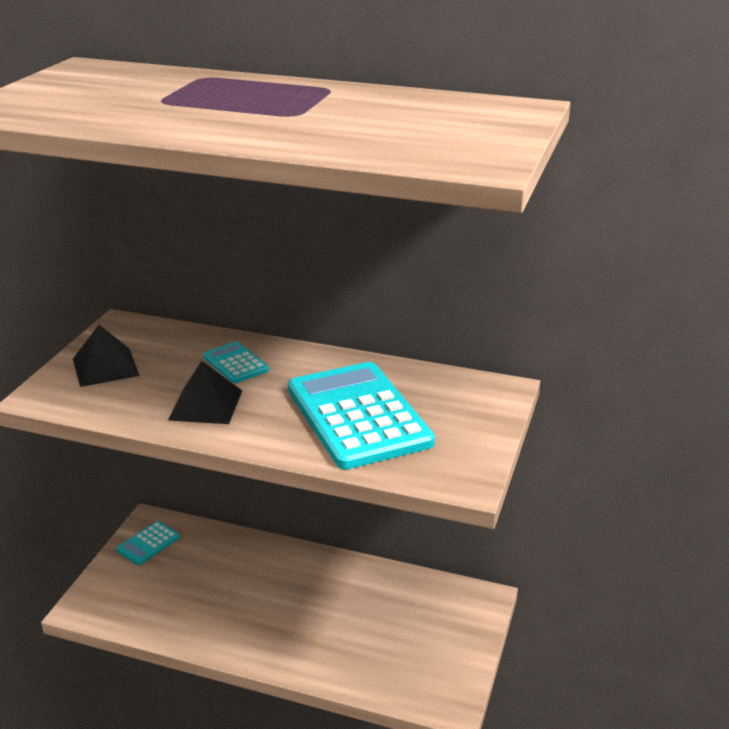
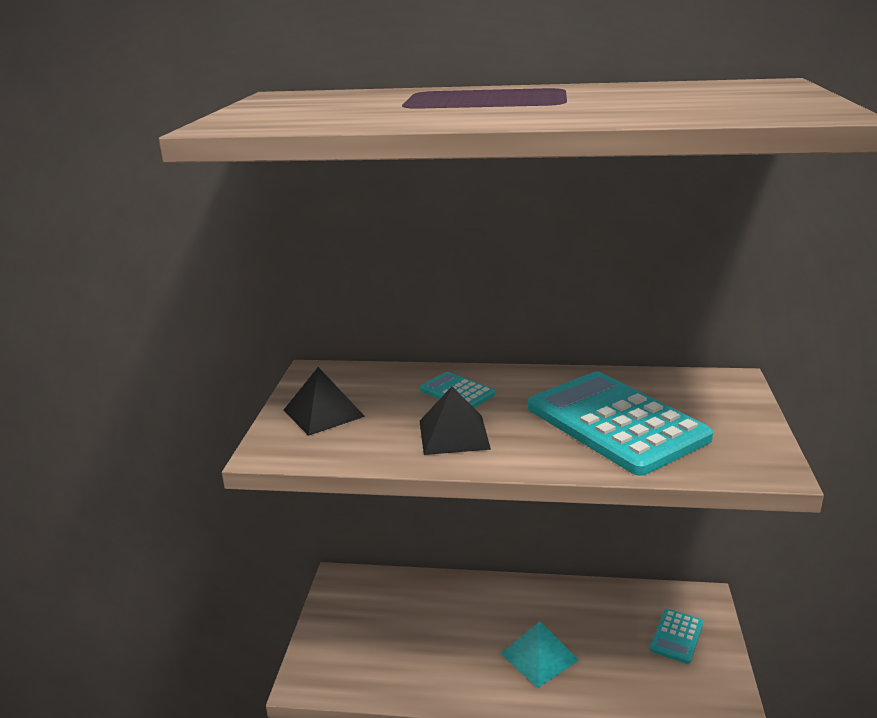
camera: 10 degrees left, 5 degrees down
(148, 543) = (347, 601): turquoise calculator -> turquoise calculator (676, 636)
(299, 623) = (539, 656): none -> turquoise pyramid

